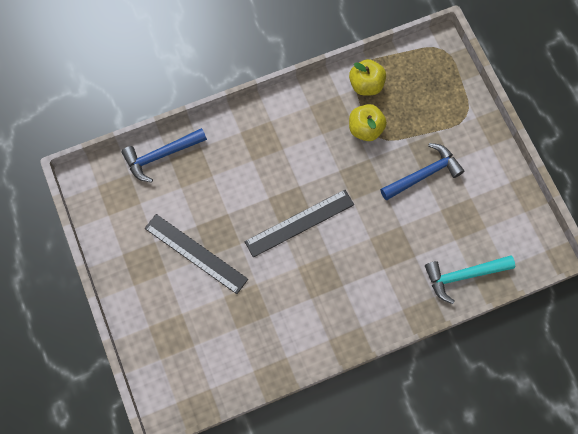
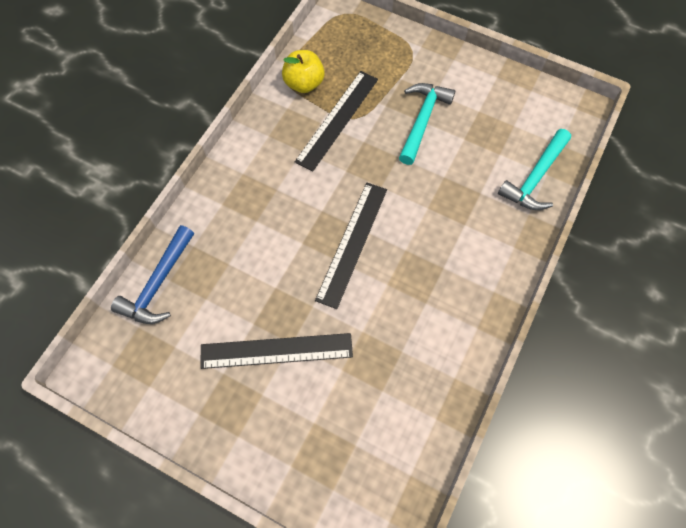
camera: 40 degrees left, 5 degrees down
(365, 129) = (337, 119): yellow apple -> black ruler
(424, 174) = (422, 120): blue hammer -> turquoise hammer

